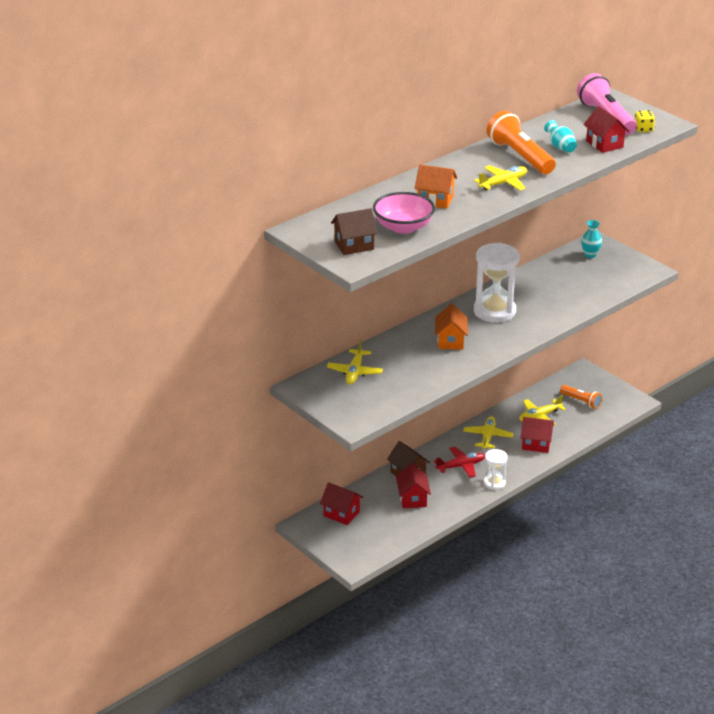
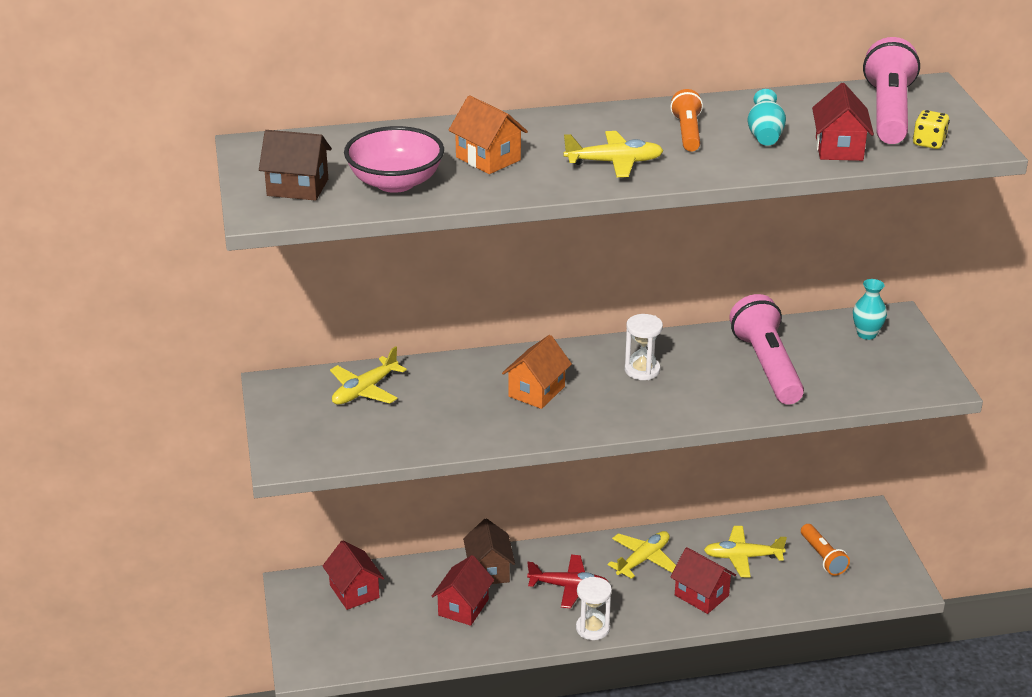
camera: 30 degrees right, 0 degrees up
(494, 311) = (642, 370): white hourglass -> white hourglass, size x0.53
(520, 156) = (687, 132): orange flashlight -> orange flashlight, size x0.56
(557, 288) = (767, 366): none -> pink flashlight

